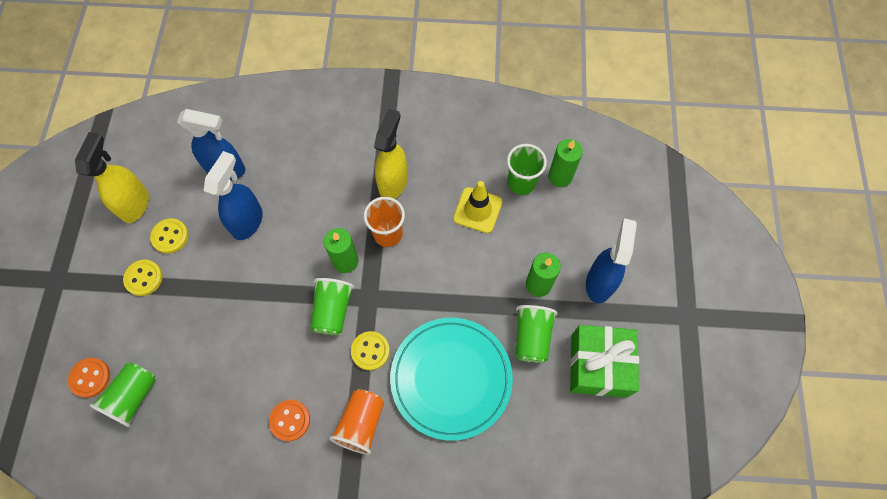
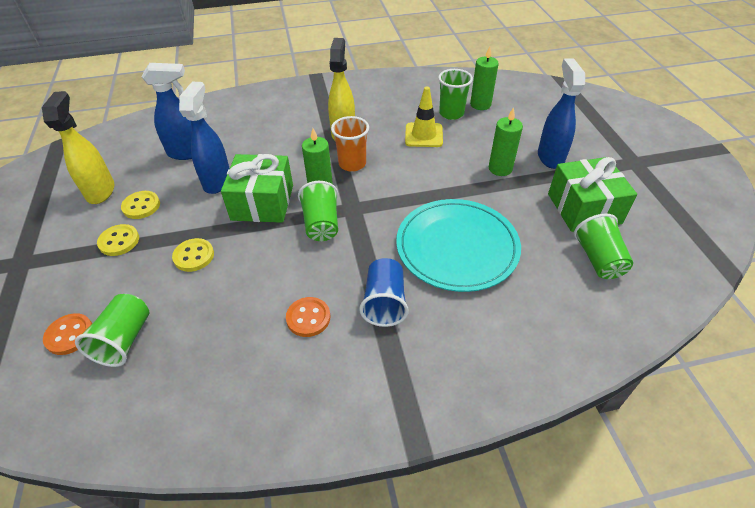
camera: 15 degrees left, 20 degrees down
(284, 264) = (262, 202): none -> green gift
(361, 424) = (384, 302): orange cup -> blue cup
(370, 351) = (370, 245): yellow button -> yellow button (194, 256)
(532, 337) = (514, 203): green cup -> green cup (598, 259)

